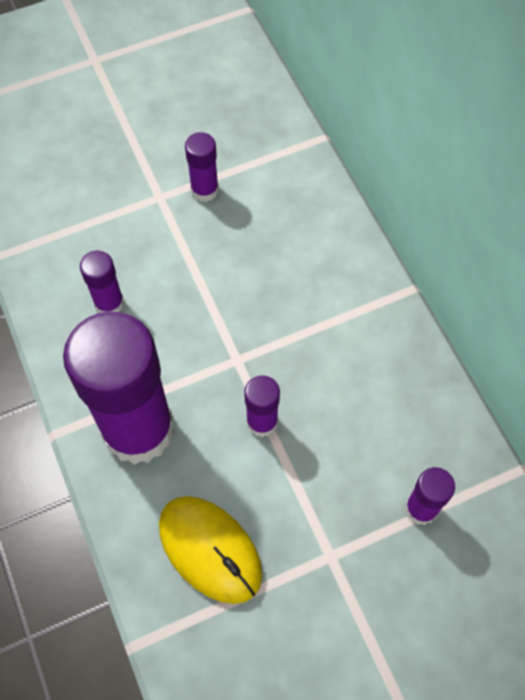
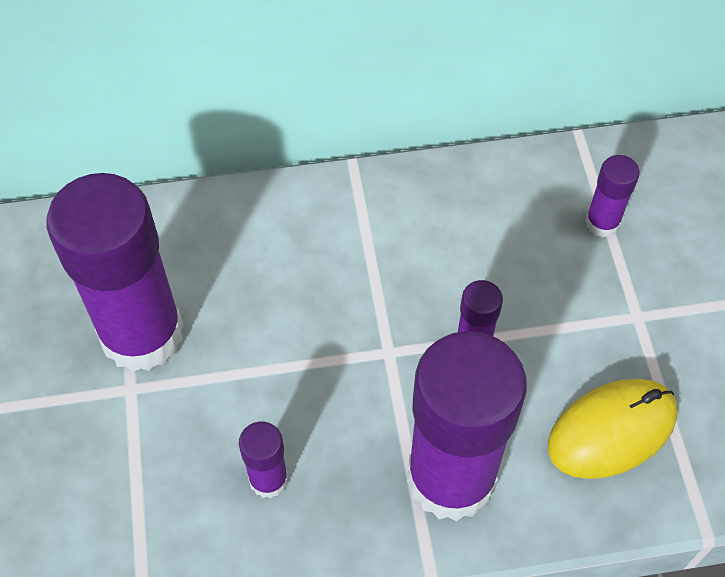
camera: 75 degrees left, 5 degrees down
(204, 190) = (142, 334): purple glue stick -> purple glue stick, size x2.27

